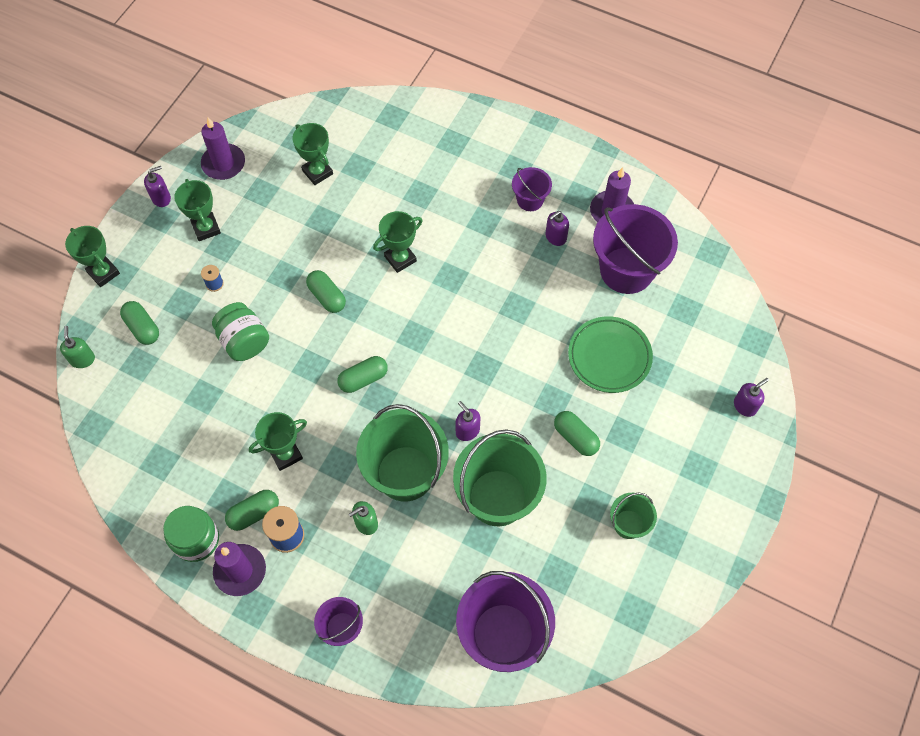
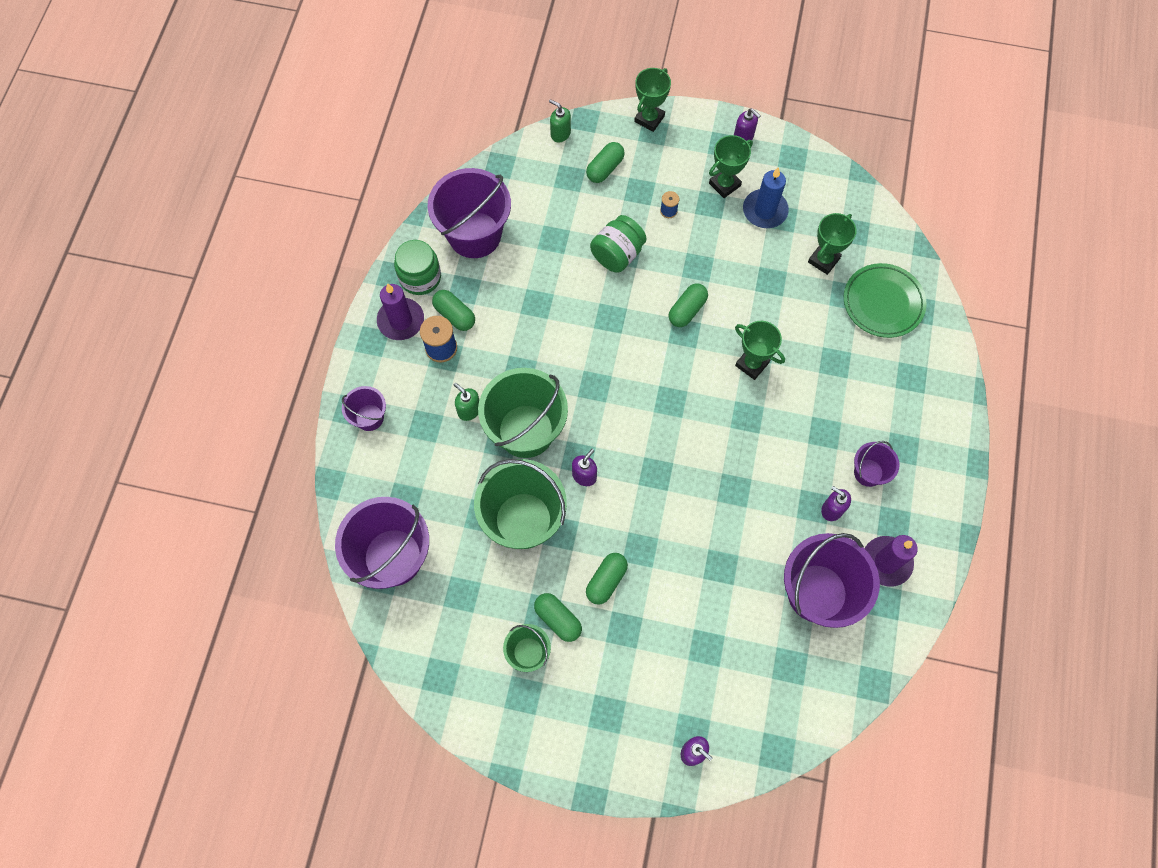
camera: 75 degrees right, 5 degrees up
(82, 359) = (560, 134): green soap dispenser -> green soap dispenser turned 120 degrees counterclockwise
(167, 472) = (474, 235): none -> purple bucket
(223, 164) = (801, 175): purple candle -> none
(248, 203) = (764, 211): none -> blue candle
(285, 454) = (516, 323): green trophy -> none
(363, 379) = (610, 367): green capsule -> green capsule (558, 619)
(609, 357) = (707, 596): green plate -> green plate (883, 303)

